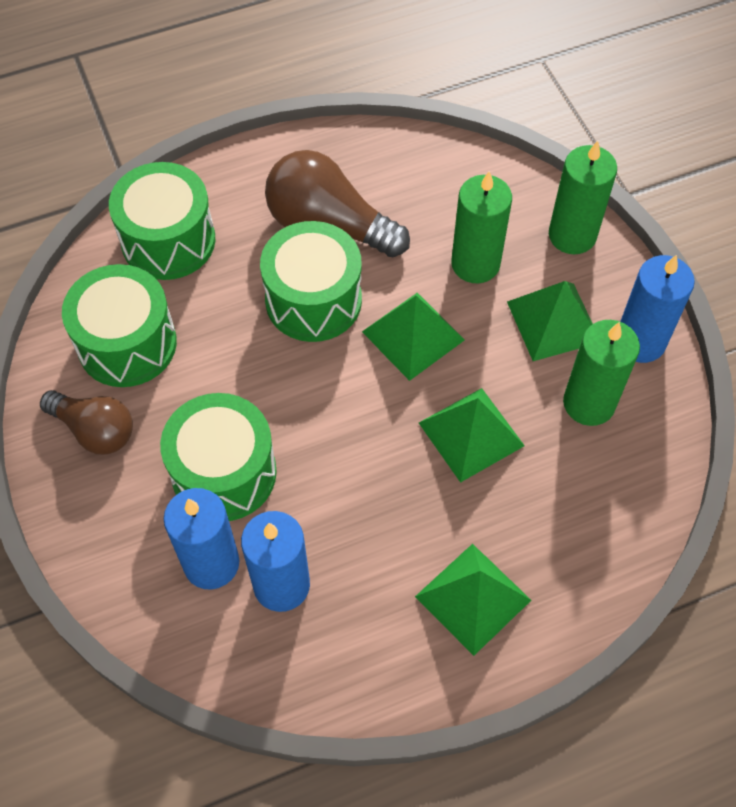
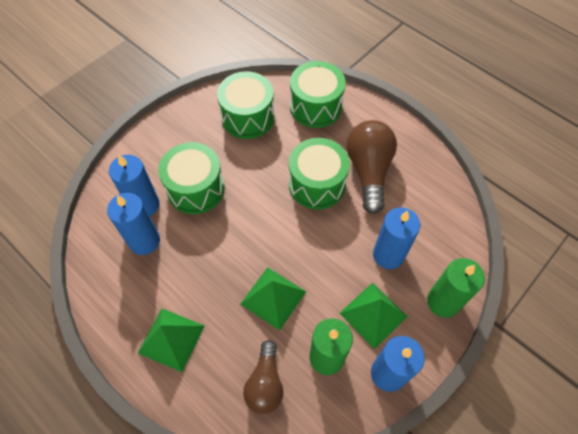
camera: 65 degrees right, 0 degrees up
(95, 430) = (195, 126): brown light bulb -> brown light bulb (265, 383)
(413, 335) = (321, 241): green pyramid -> none
(475, 264) = (388, 255): green candle -> blue candle

